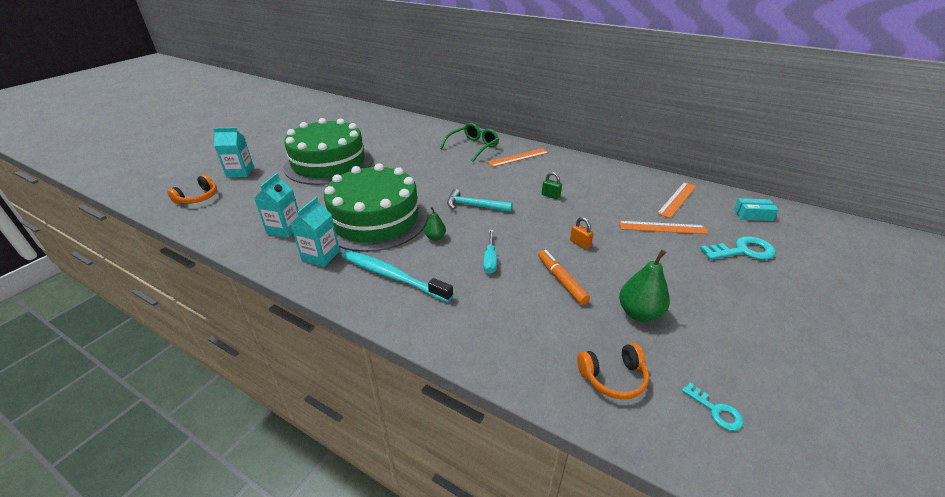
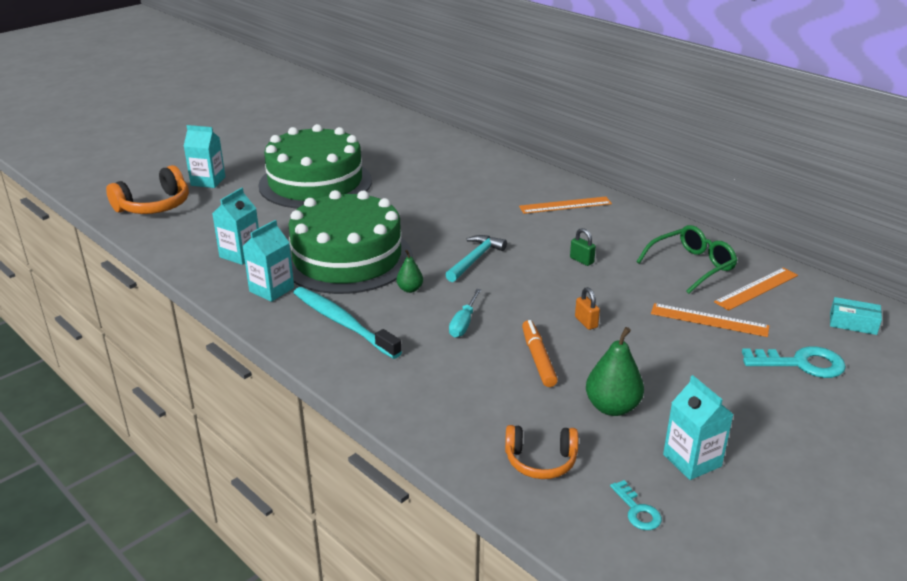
camera: 15 degrees right, 5 degrees down
(198, 198) = (154, 206): orange headphones -> orange headphones, size x1.52
(473, 147) = (510, 184): green glasses -> green glasses (691, 266)
(474, 206) = (475, 259): turquoise hammer -> turquoise hammer turned 90 degrees clockwise
(725, 350) = (692, 460): none -> turquoise carton

